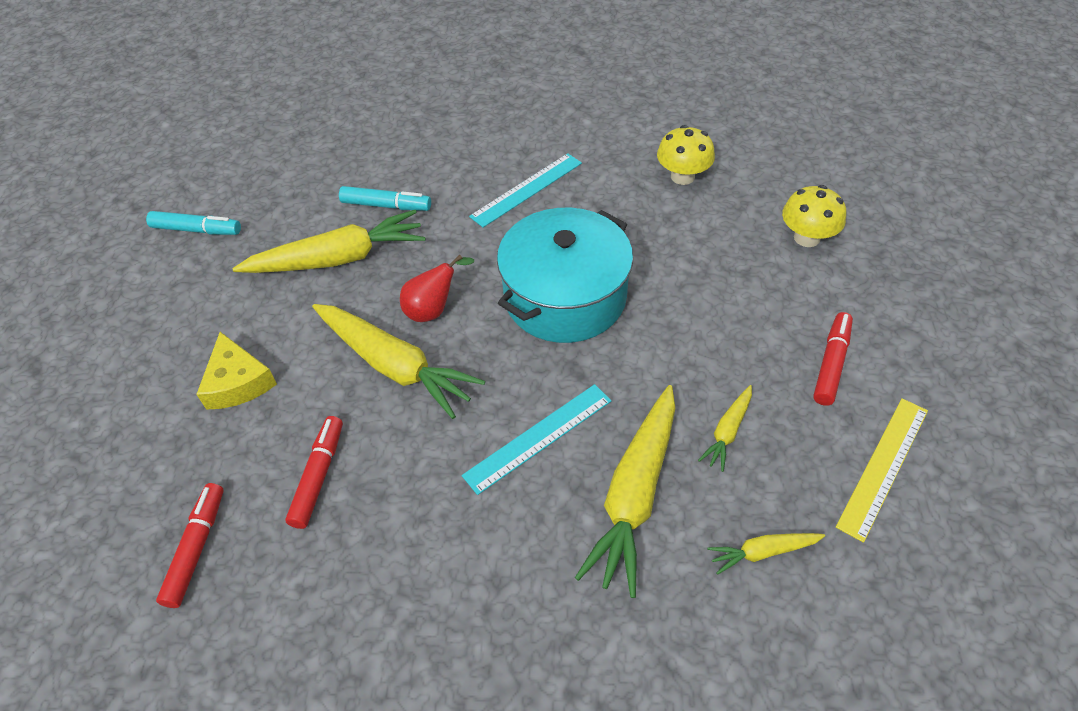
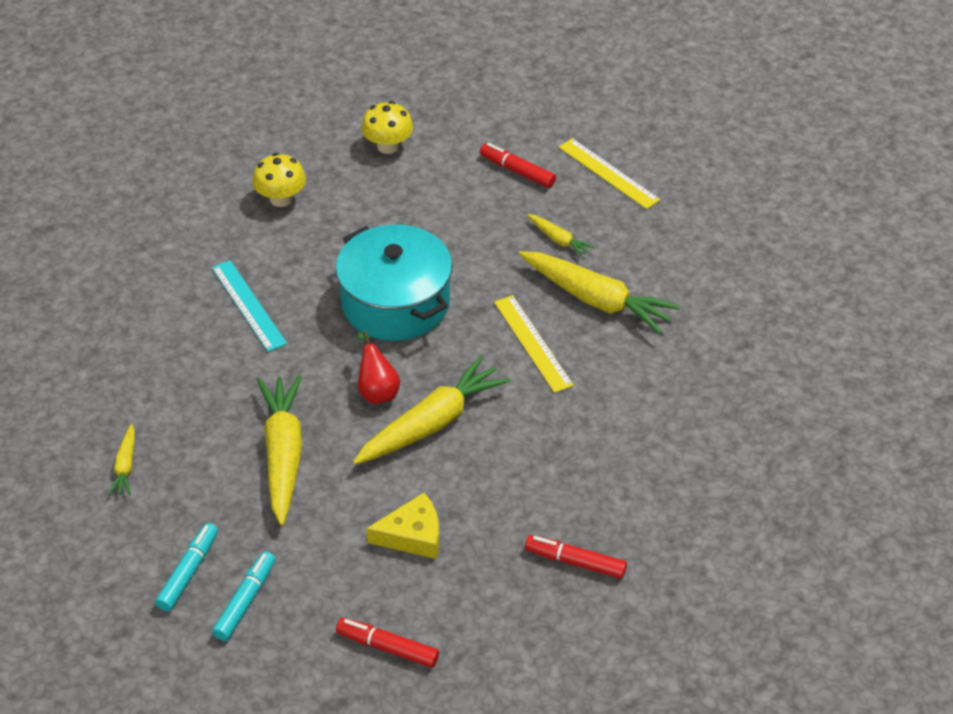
camera: 80 degrees left, 5 degrees down
(319, 476) = (529, 481): red marker -> red marker (387, 647)
(386, 205) = (223, 412): turquoise marker -> turquoise marker (245, 601)
(538, 437) = (532, 343): turquoise ruler -> yellow ruler
(762, 552) = (655, 247): yellow carrot -> yellow carrot (125, 466)

